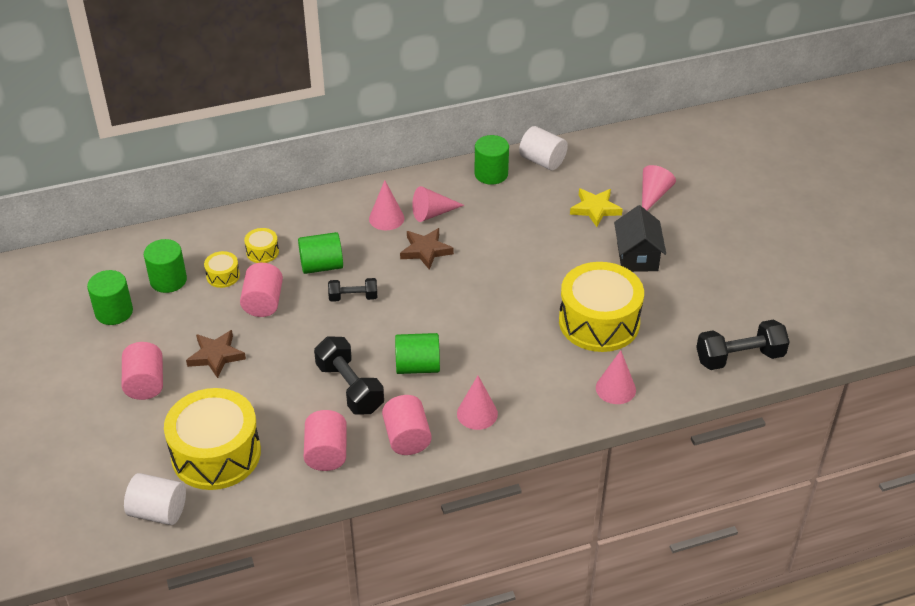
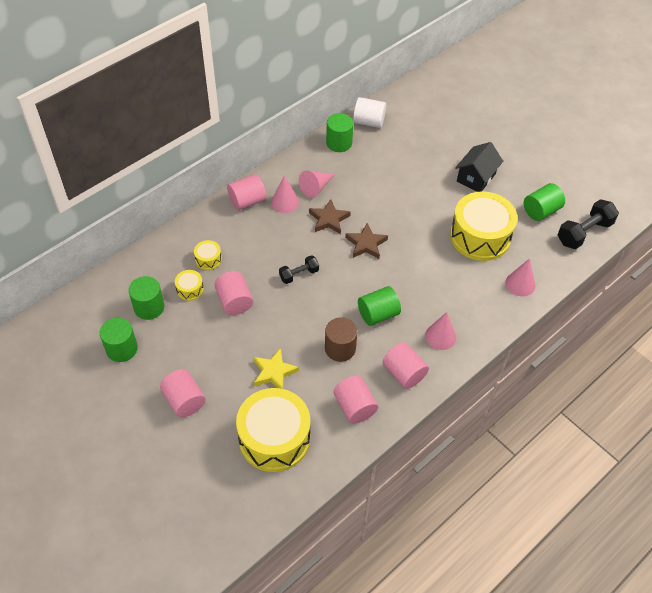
camera: 25 degrees left, 10 degrees up
(158, 512) = (259, 502): white cylinder -> none
(216, 356) = (225, 358): brown star -> brown star (366, 244)
(321, 266) = (260, 256): green cylinder -> green cylinder (541, 211)
(344, 205) = (247, 201): none -> pink cylinder
(349, 388) = (340, 348): black dumbbell -> brown cylinder
(595, 209) = (427, 149): yellow star -> yellow star (274, 372)
(637, 256) = (476, 177): black house -> black house turned 60 degrees clockwise
(653, 195) = (459, 127): pink cone -> none

